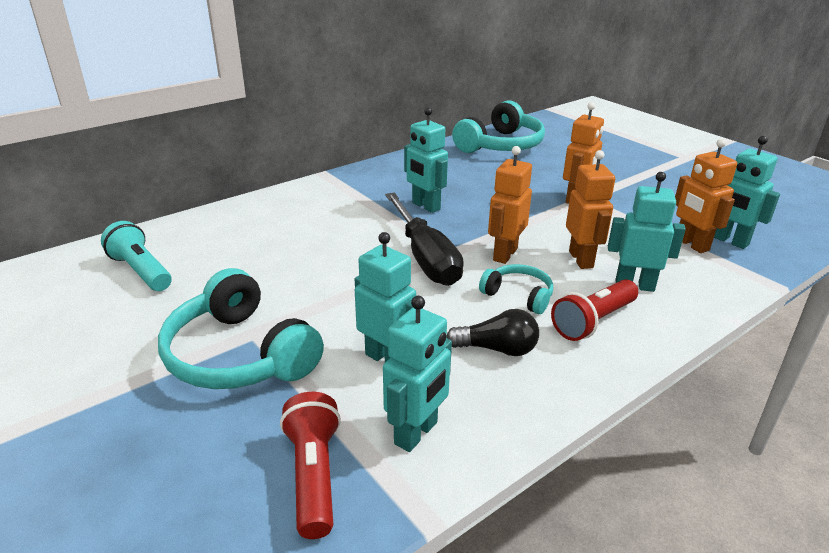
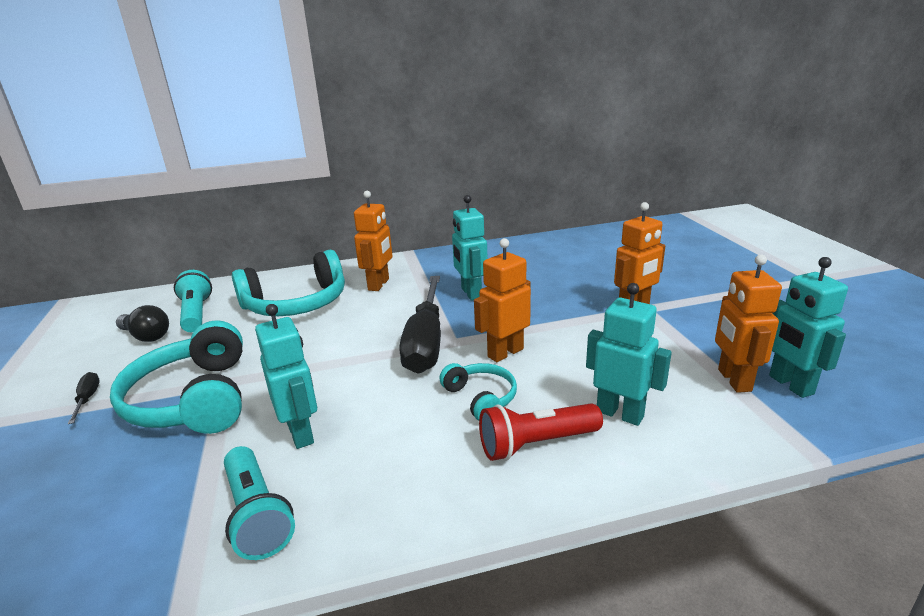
camera: 25 degrees right, 5 degrees down
(107, 382) = (87, 399): none -> black screwdriver
(314, 475) = (139, 528): red flashlight -> none
(416, 433) = (257, 515): turquoise robot -> turquoise flashlight
(497, 349) = (409, 449): black light bulb -> black light bulb (146, 336)
(501, 145) = (599, 244): turquoise headphones -> turquoise headphones (296, 303)
(581, 259) = (582, 373): orange robot -> orange robot (379, 285)

